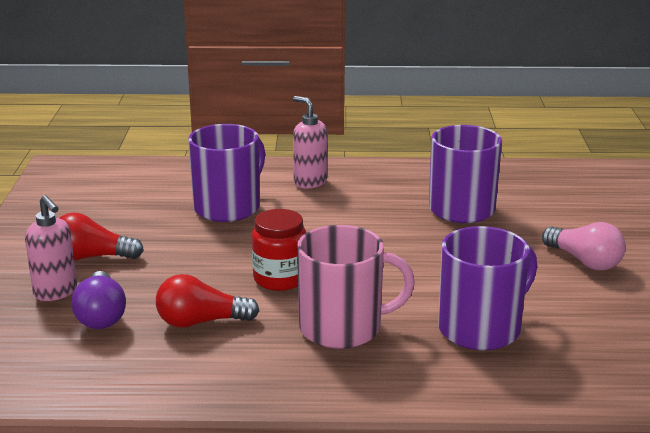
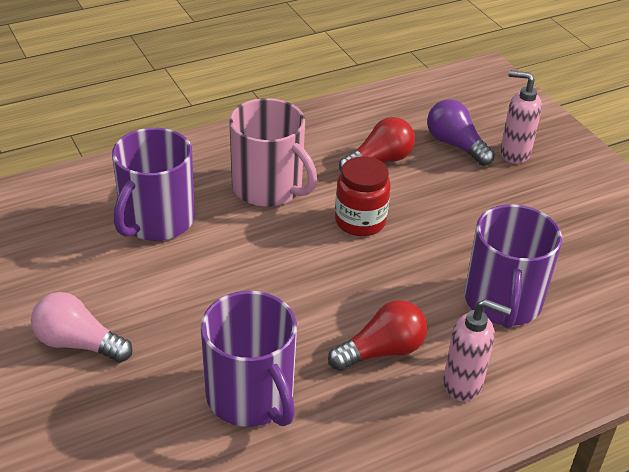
camera: 150 degrees right, 15 degrees up
(91, 257) = (538, 194): red light bulb -> red light bulb (382, 351)
(343, 328) = (268, 188): pink mug -> pink mug turned 105 degrees counterclockwise

